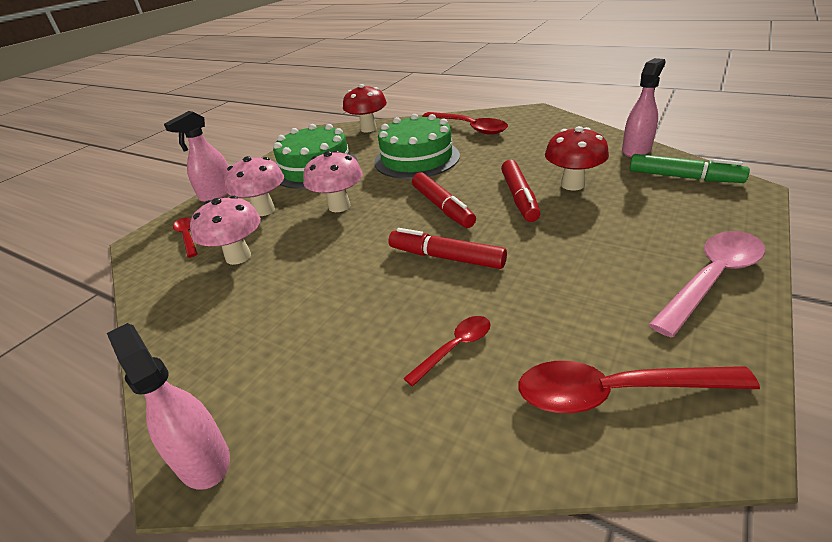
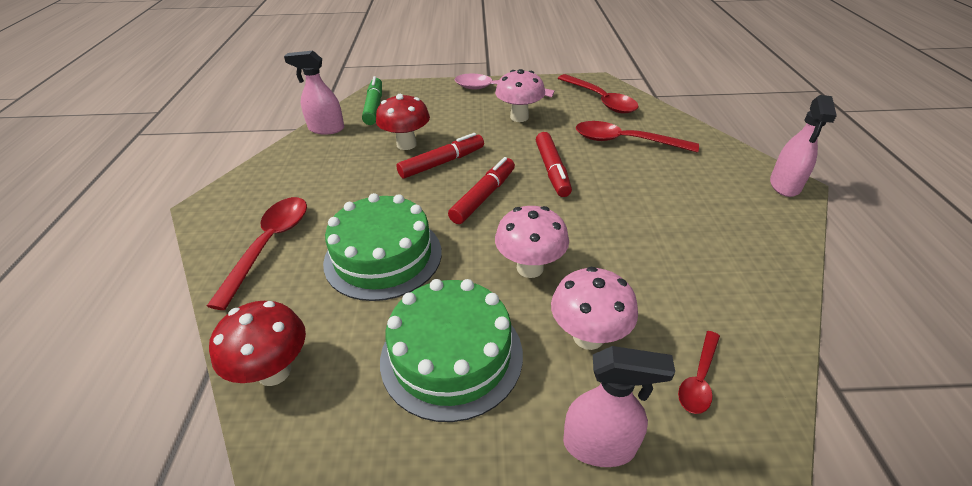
camera: 125 degrees left, 5 degrees up
(238, 257) = (671, 293): pink mushroom -> pink mushroom (519, 117)
(455, 348) = (625, 141): red spoon -> red spoon, size x1.83

